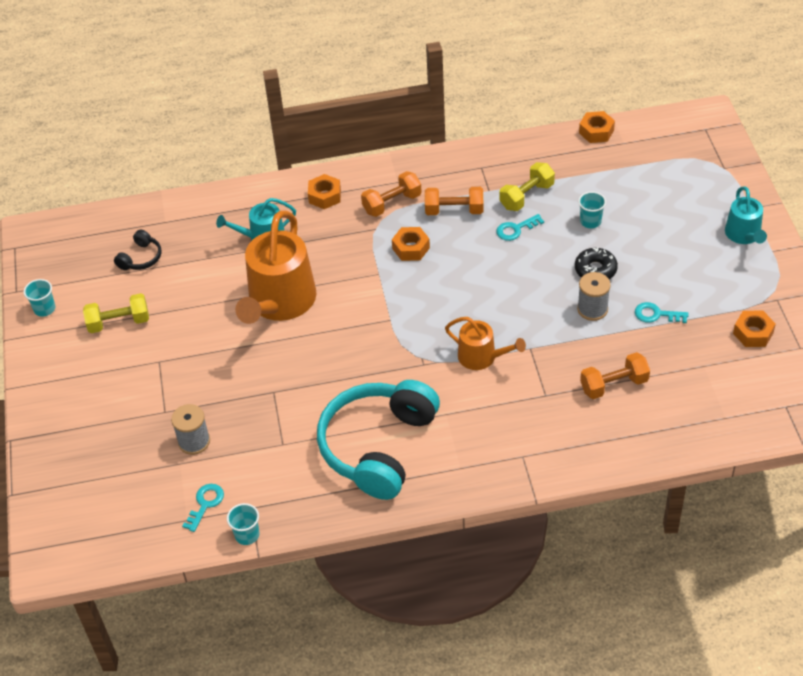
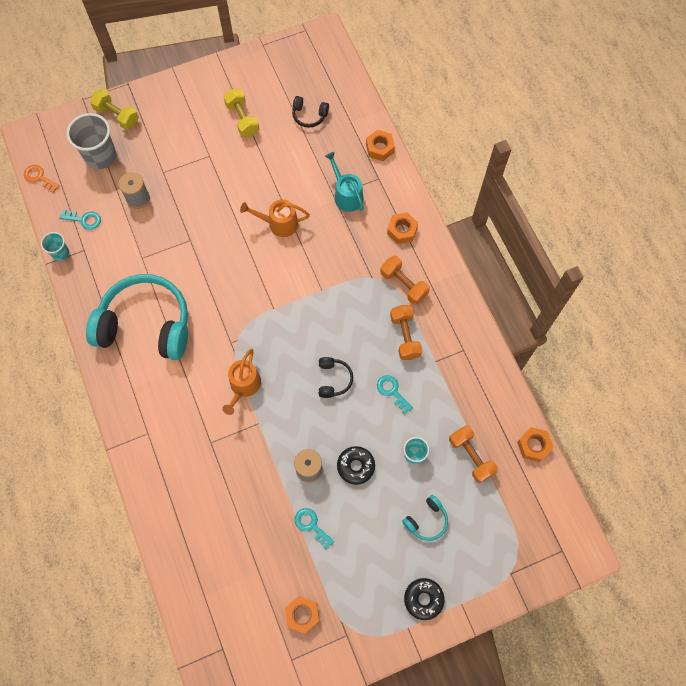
camera: 75 degrees right, 20 degrees up
(44, 309) = (248, 68): turquoise cup -> none
(113, 479) = (100, 156): none -> grey cup
(119, 554) = (39, 177): none -> orange key
(280, 302) = (279, 224): orange watering can -> orange watering can, size x0.53
(411, 248) = (354, 309): orange nut -> orange nut (379, 148)
(491, 276) = (333, 379): none -> black headphones
(526, 196) = (435, 394): yellow dumbbell -> yellow dumbbell (117, 116)
(614, 385) = (228, 497): orange dumbbell -> orange dumbbell (471, 456)
(656, 314) = (311, 525): turquoise key -> turquoise key turned 45 degrees counterclockwise
(663, 221) = (426, 520): none -> turquoise headphones
(744, 235) = (423, 599): turquoise watering can -> black donut

